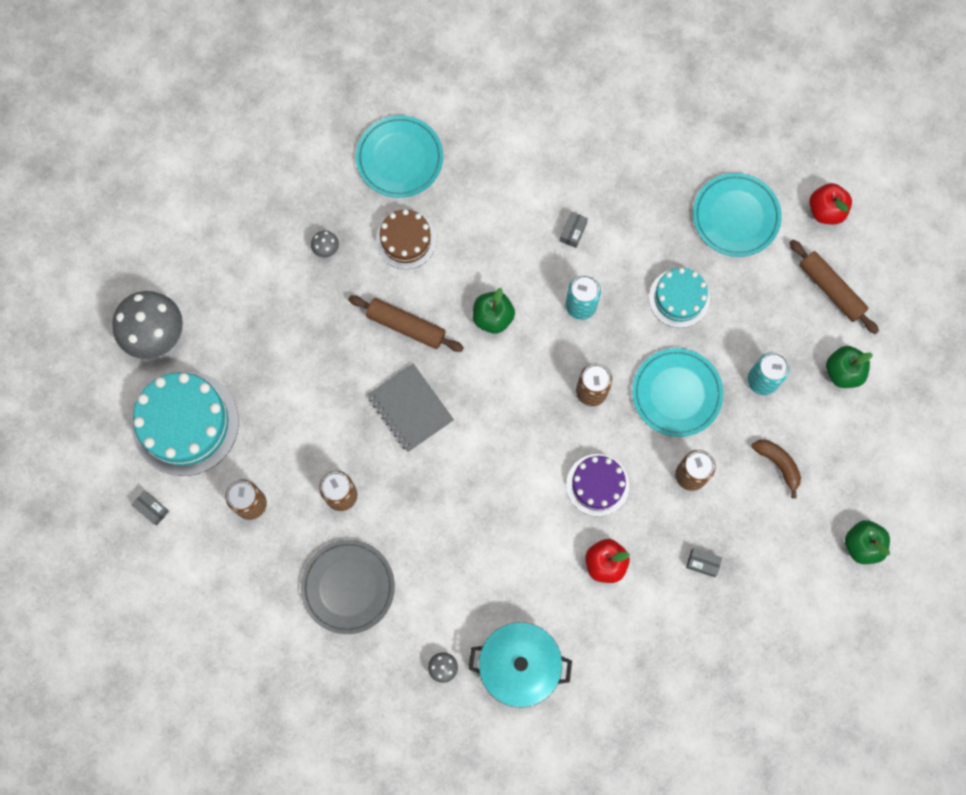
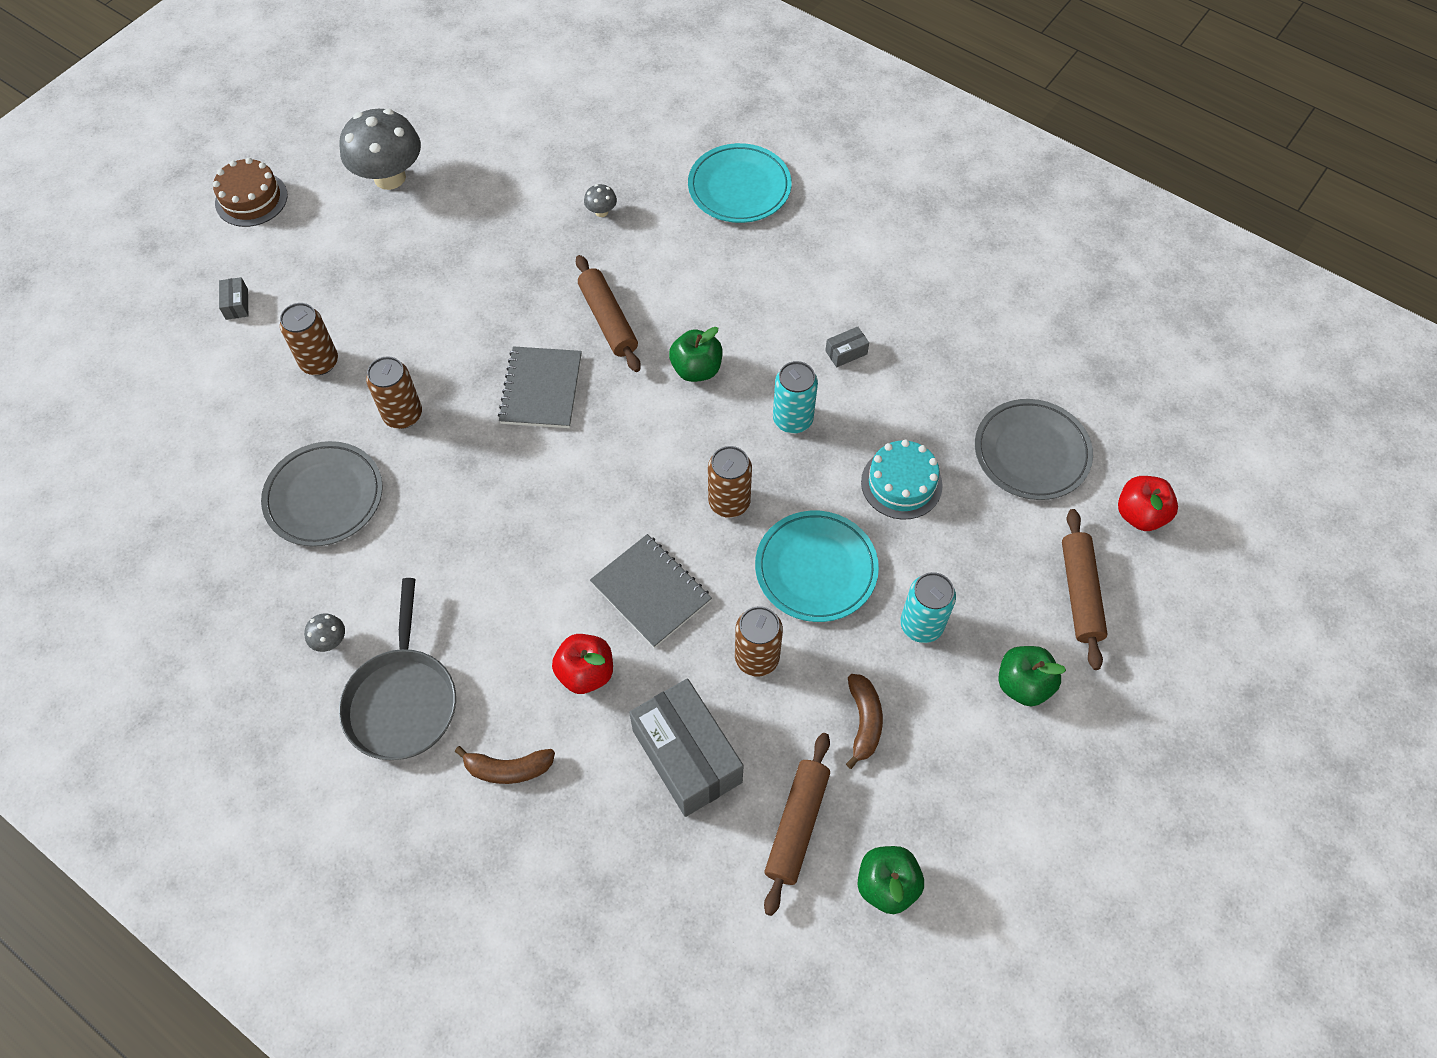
camera: 40 degrees right, 15 degrees down
(185, 423) = (338, 259): turquoise cake -> none
(406, 240) = (679, 253): brown cake -> brown cake (251, 199)
(519, 666) = (402, 701): turquoise pot -> grey pan
(597, 485) = (651, 592): purple cake -> grey notebook
(614, 652) = (508, 769): none -> brown banana
(702, 563) = (687, 756): grey box -> grey box, size x2.47
(736, 217) = (1031, 453): turquoise plate -> grey plate
(792, 552) = (797, 825): none -> brown rolling pin

